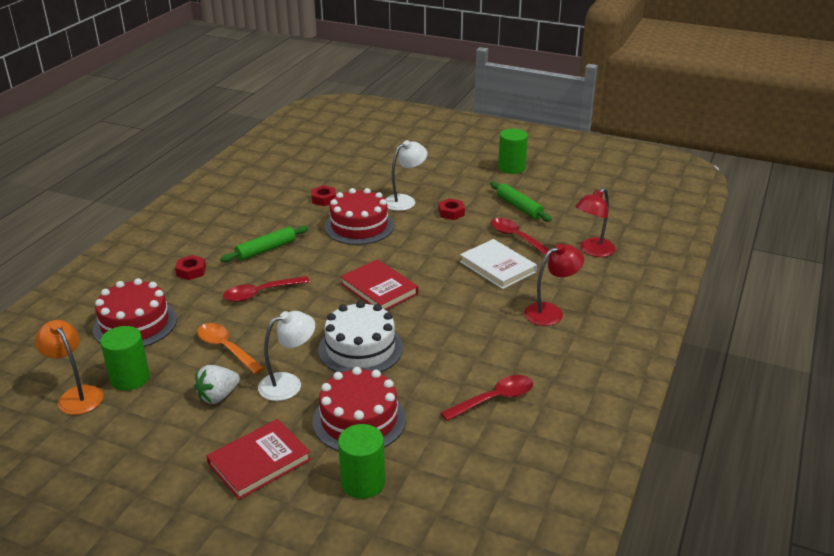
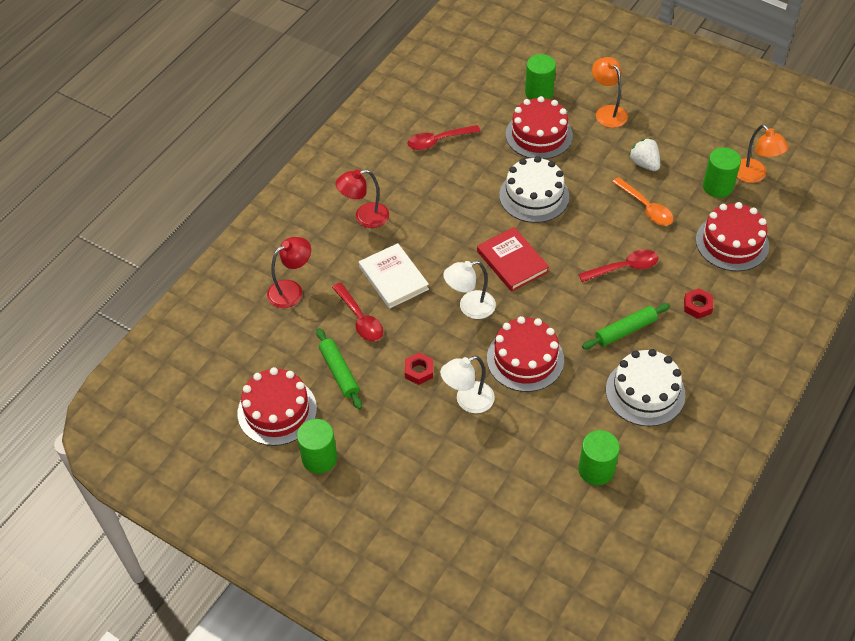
camera: 170 degrees left, 20 degrees up
(218, 396) = (644, 164): white strawberry -> white strawberry turned 90 degrees counterclockwise
(254, 216) = (645, 392): none -> white cake
(259, 462) = (607, 112): red book -> orange lamp
(288, 384) = (591, 169): white lamp -> white lamp (470, 307)
(299, 177) = (596, 470): none -> green cylinder
(324, 199) = (564, 416): red nut -> none
(558, 185) = (277, 411): none -> red cake

